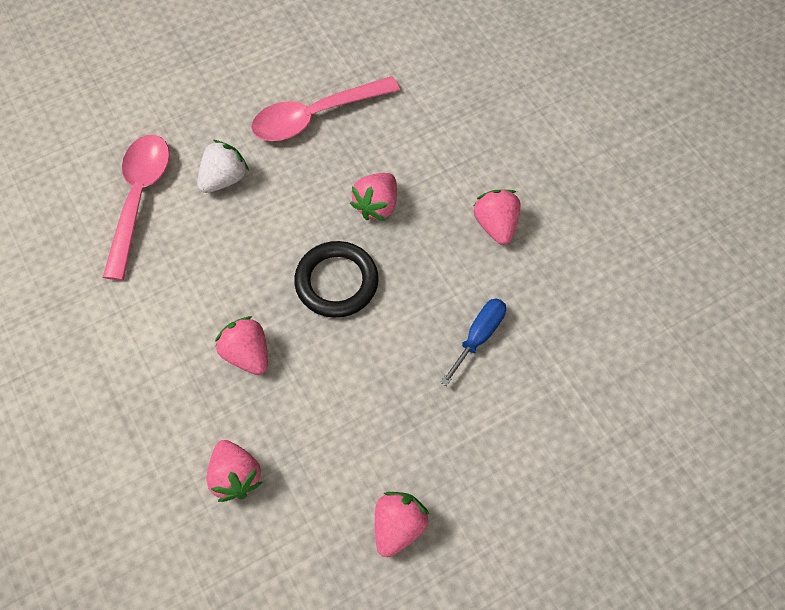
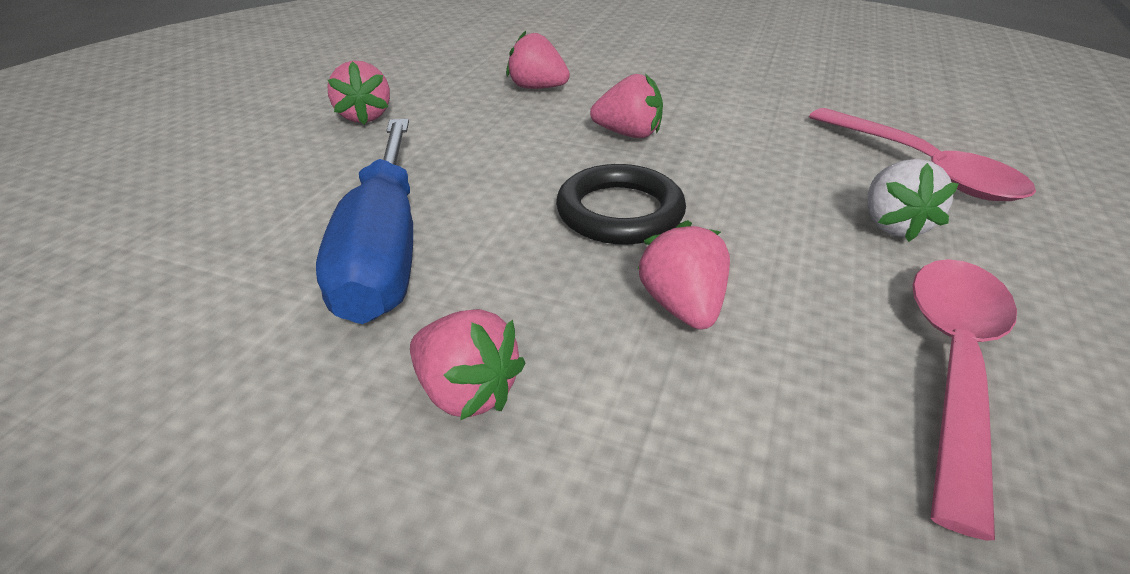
camera: 140 degrees right, 25 degrees down
(479, 336) = (383, 252): blue screwdriver -> blue screwdriver, size x2.02

